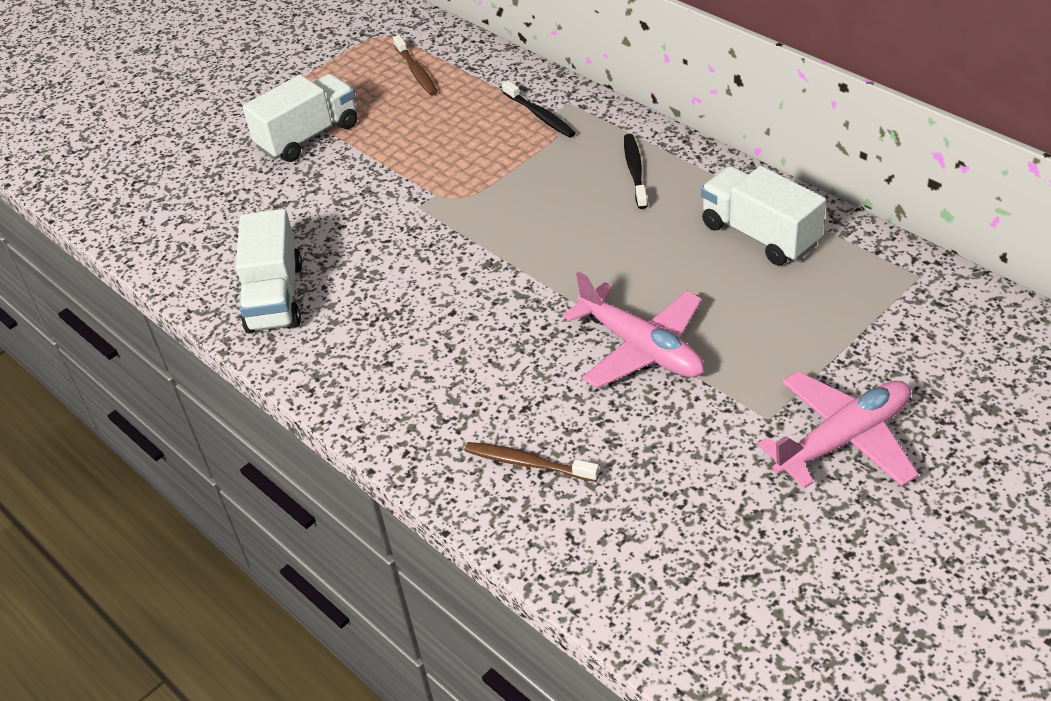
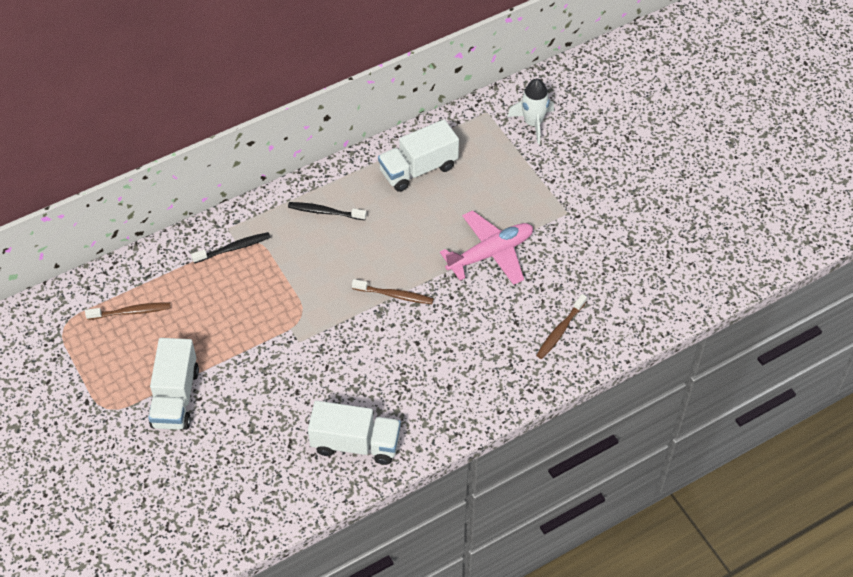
camera: 80 degrees left, 10 degrees up
(308, 136) = (175, 397): white truck -> white truck turned 150 degrees counterclockwise
(524, 270) = (395, 295): none -> brown toothbrush
(843, 439) = (593, 186): pink plane -> none
(932, 333) = (533, 123): none -> white rocket

